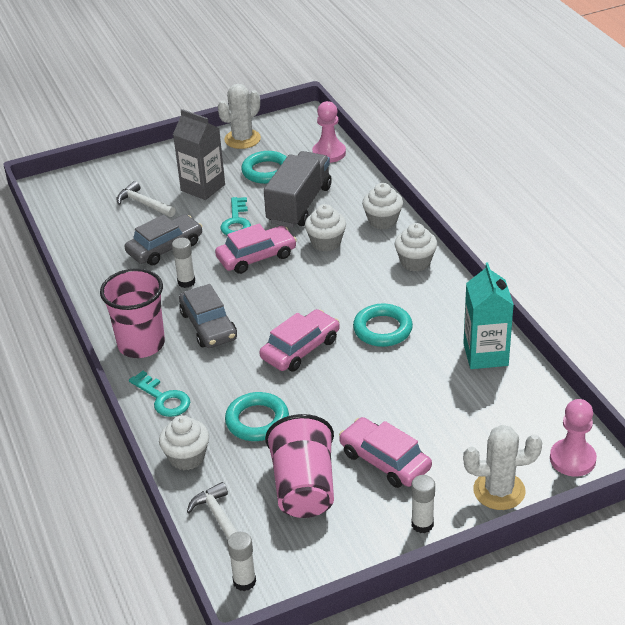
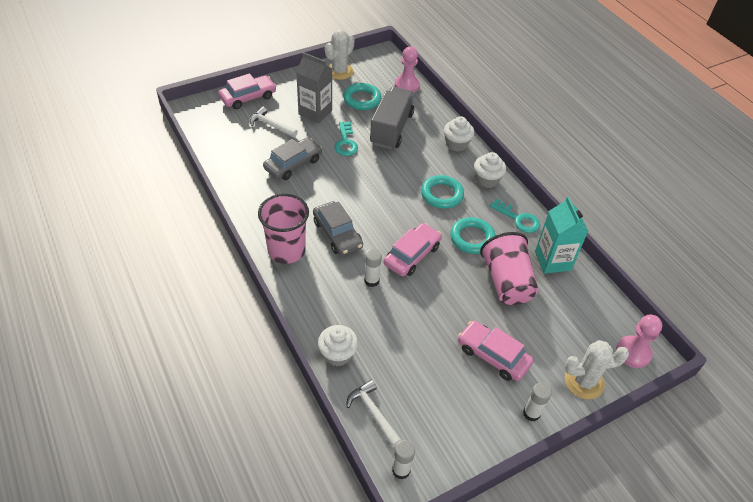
camera: 10 degrees left, 10 degrees up
(163, 398) = (311, 300): turquoise key -> turquoise key (518, 219)
(186, 282) = (314, 195): white glue stick -> white glue stick (371, 281)
(256, 257) = (365, 173): pink car -> pink car (248, 97)
(257, 421) = (388, 320): turquoise ring -> turquoise ring (441, 194)
(304, 487) = (434, 381): pink cup -> pink cup (506, 282)
(326, 242) = (417, 162): white cupcake -> none

